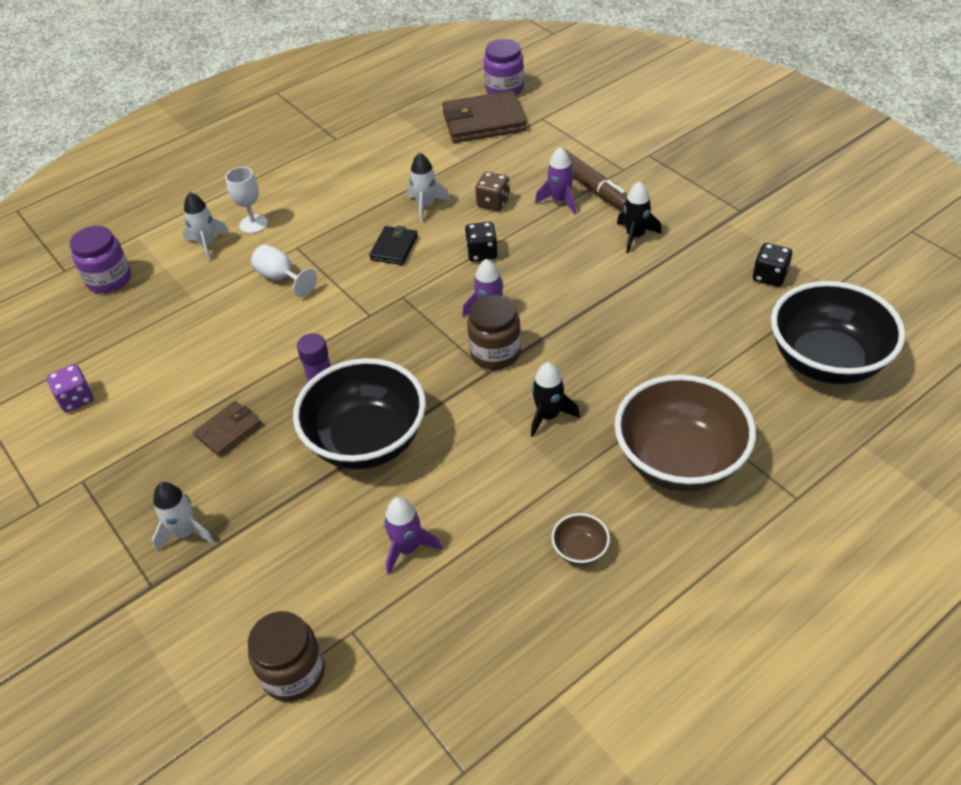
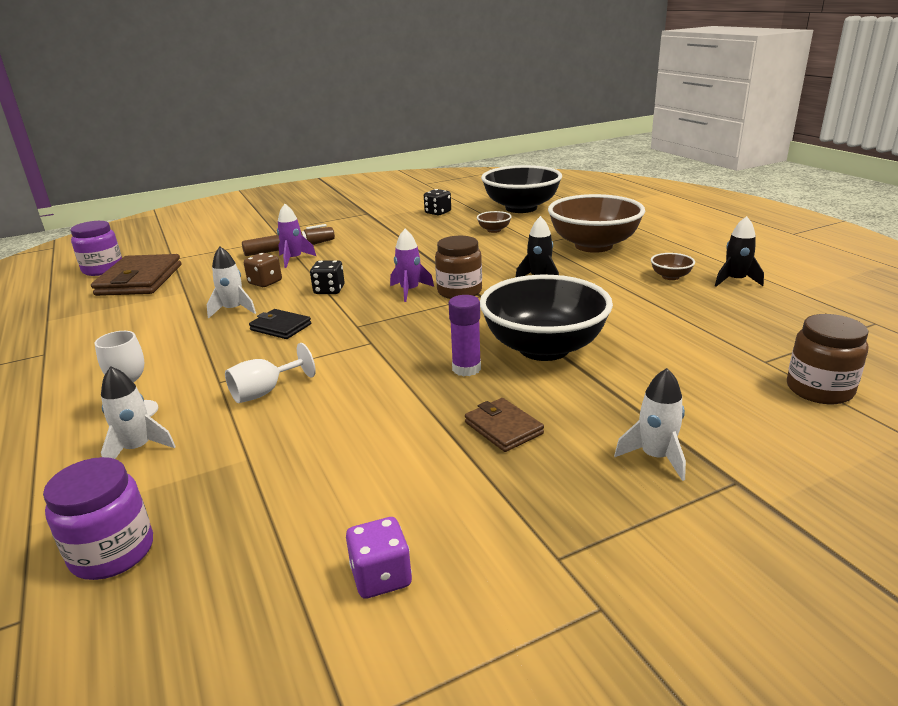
camera: 80 degrees left, 20 degrees down
(408, 548) = (672, 334): purple rocket -> none
(635, 236) = (363, 240): black rocket -> black rocket (735, 281)
(712, 347) = (494, 230): none -> brown bowl

